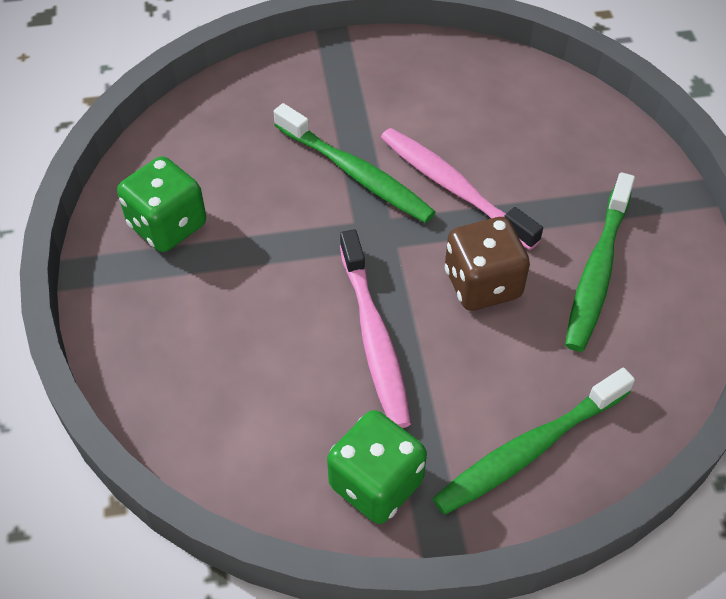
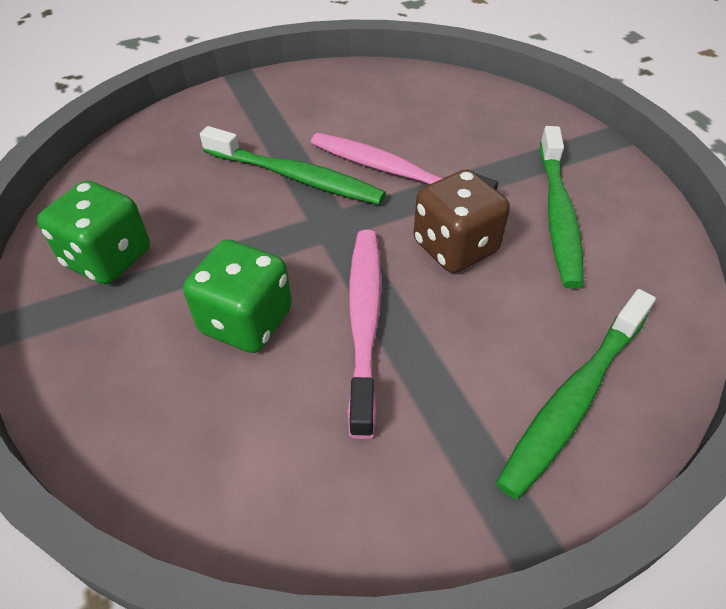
camera: 15 degrees left, 5 degrees down
(374, 337) = (364, 321): pink toothbrush -> pink toothbrush turned 150 degrees counterclockwise
(376, 483) = (422, 482): green dice -> green dice (246, 321)

